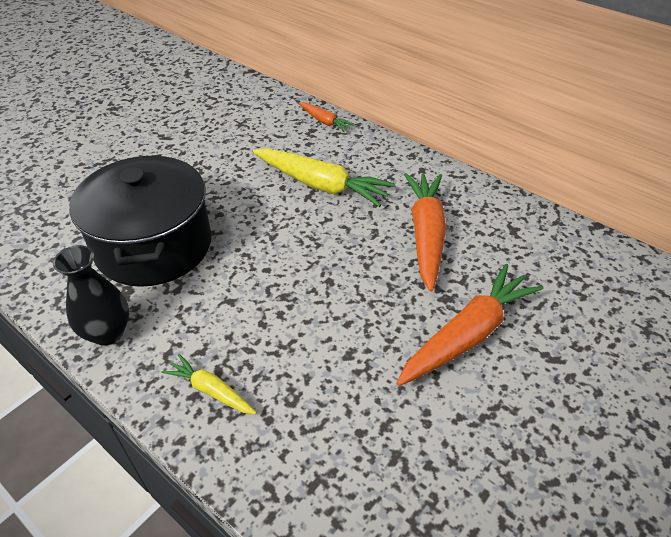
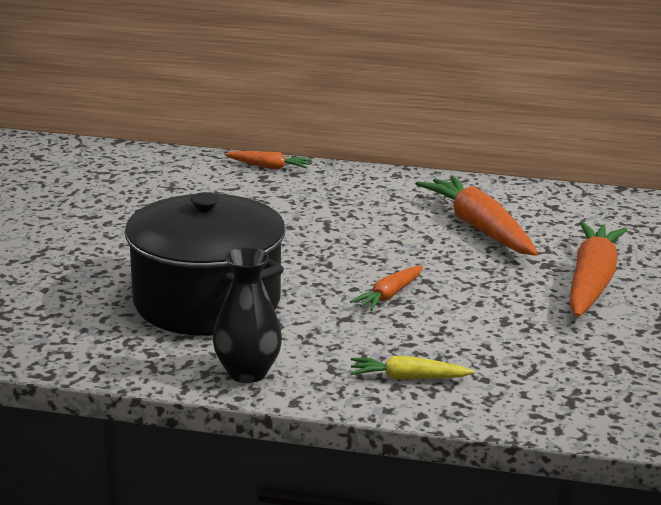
camera: 30 degrees left, 20 degrees down
(285, 287) = (389, 295): none -> orange carrot
(321, 185) = (330, 216): yellow carrot -> none

